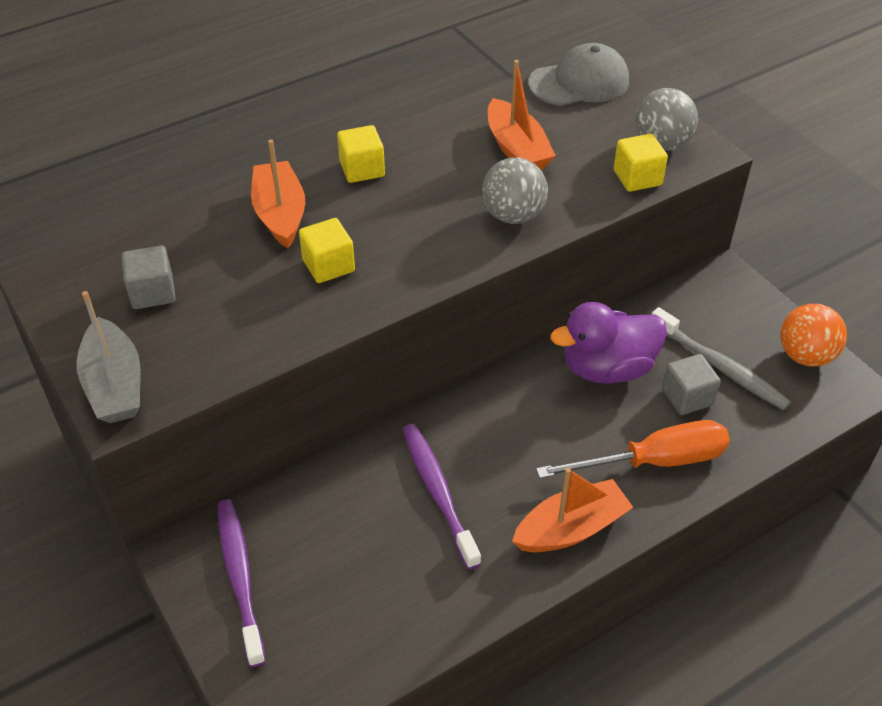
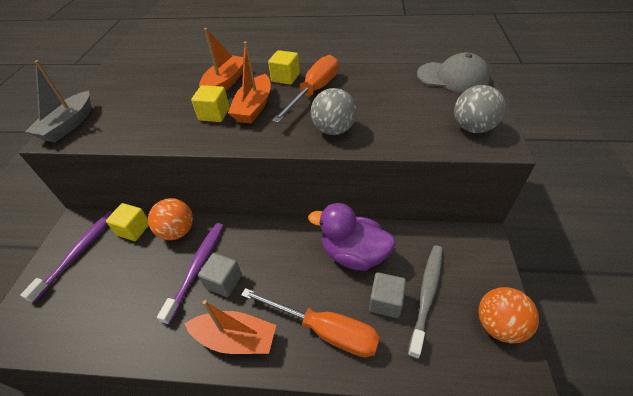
camera: 40 degrees right, 0 degrees up
(152, 292) = (135, 94): grey cube -> grey cube (224, 281)
(355, 469) = (177, 231): none -> orange ball
(427, 173) = (314, 91): none -> orange screwdriver
(517, 149) = (376, 97): orange boat -> orange boat (254, 107)
(637, 178) = (434, 141): yellow cube -> yellow cube (134, 229)
(720, 366) = (427, 295): grey toothbrush -> grey toothbrush turned 150 degrees counterclockwise

